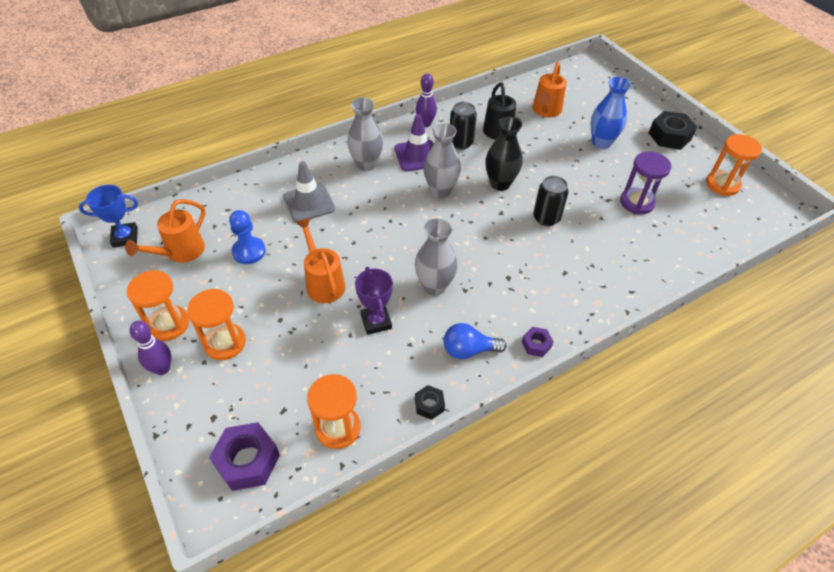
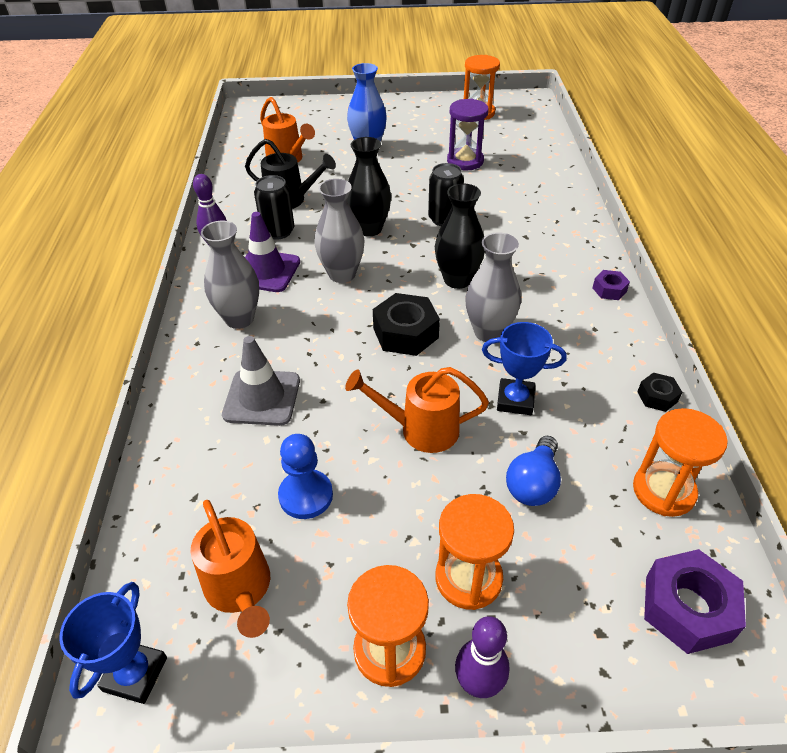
camera: 60 degrees left, 5 degrees down
(376, 322) = (515, 400): purple trophy -> blue trophy
(469, 350) = (594, 339): blue light bulb -> blue light bulb (533, 484)
(479, 250) = (457, 280): none -> black vase
(669, 136) = (395, 111): black nut -> black nut (405, 333)

